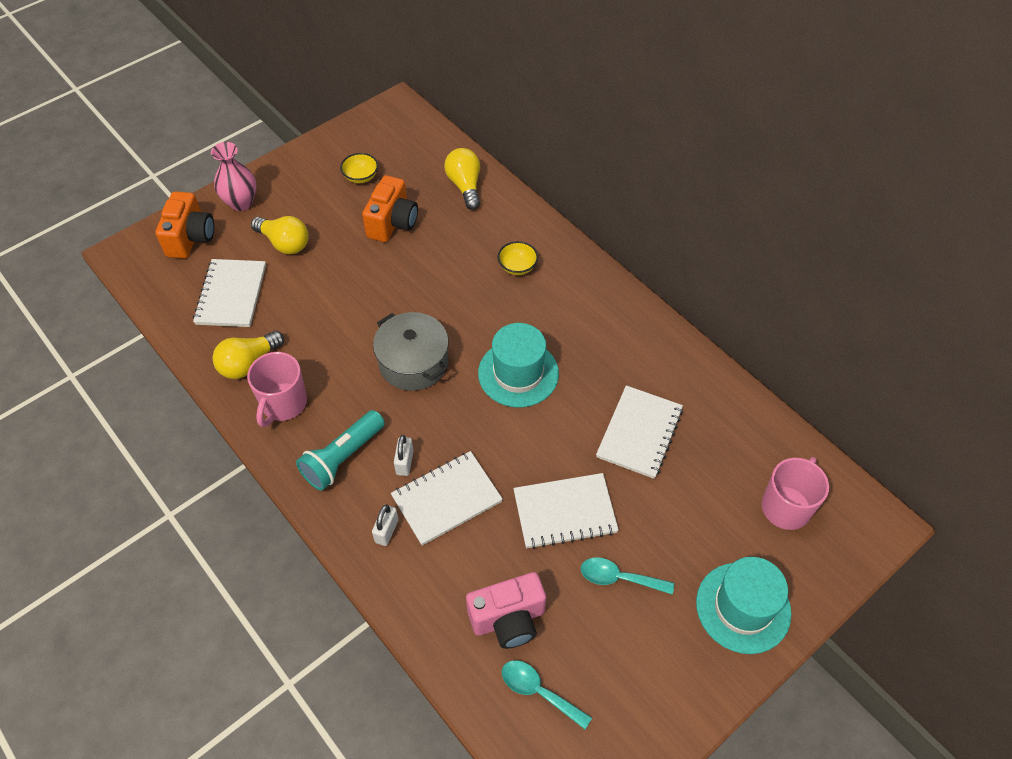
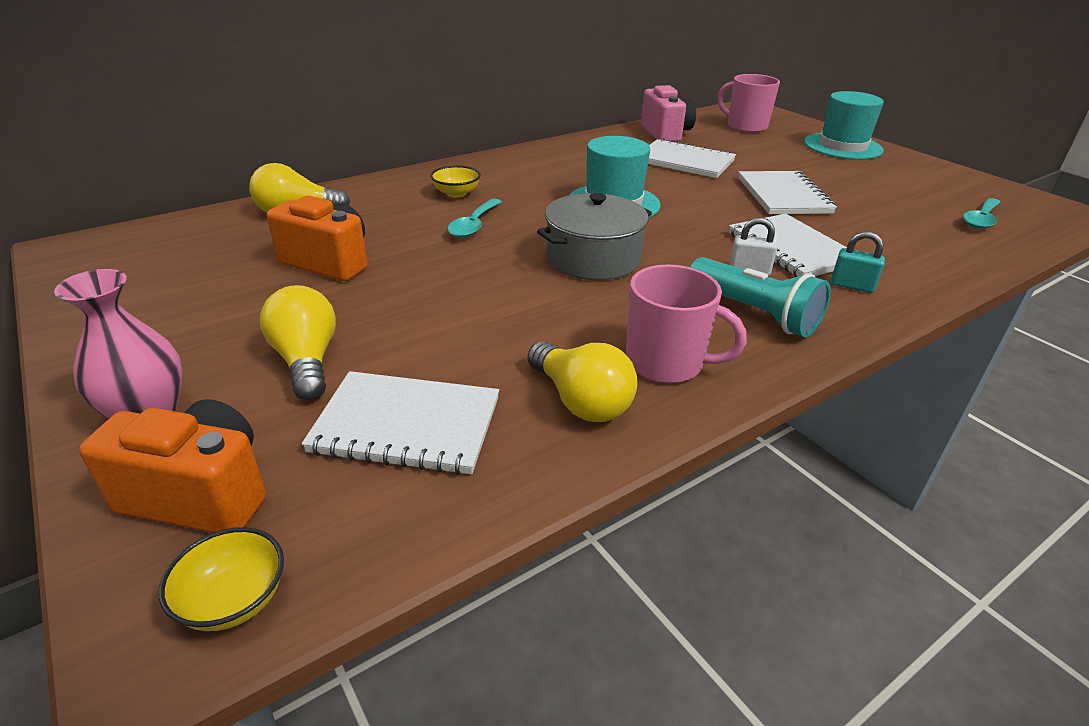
camera: 85 degrees left, 20 degrees down
(284, 243) = (306, 360): yellow light bulb -> yellow light bulb turned 60 degrees counterclockwise
(361, 177) = (204, 284): yellow bowl -> yellow bowl (234, 600)
(386, 531) = (852, 286): white padlock -> turquoise padlock
(508, 619) = (917, 227): pink camera -> pink camera (665, 134)
(619, 578) = (842, 181): turquoise spoon -> turquoise spoon (474, 225)

